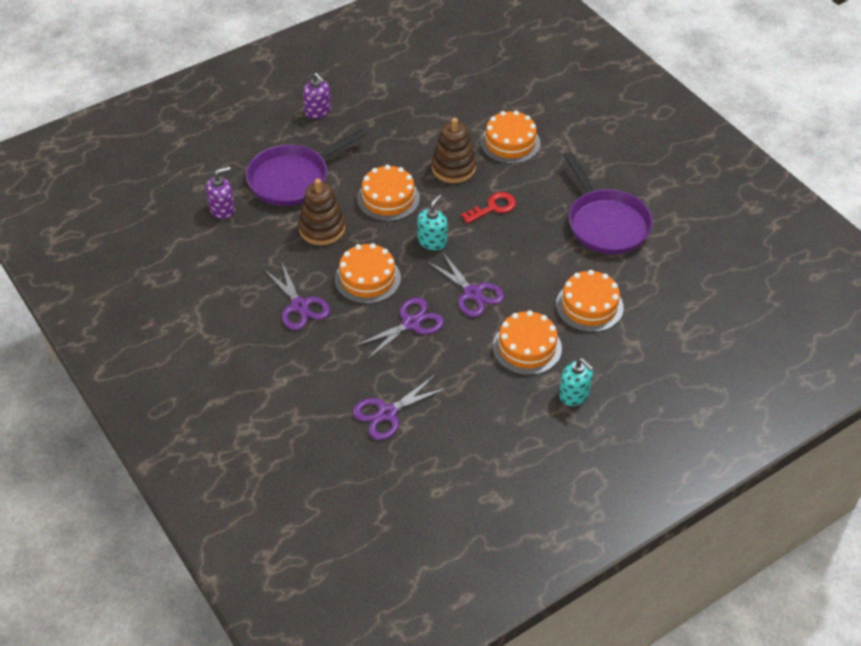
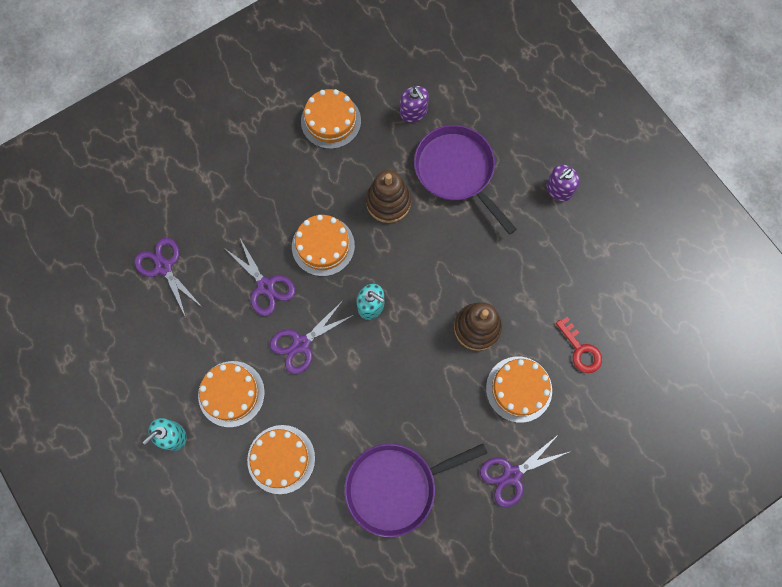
camera: 90 degrees right, 25 degrees up
(300, 306) = (291, 188): purple scissors -> purple scissors (512, 475)
(388, 198) = (430, 262): orange cake -> orange cake (331, 121)
(493, 207) = (419, 367): red key -> red key (580, 350)

